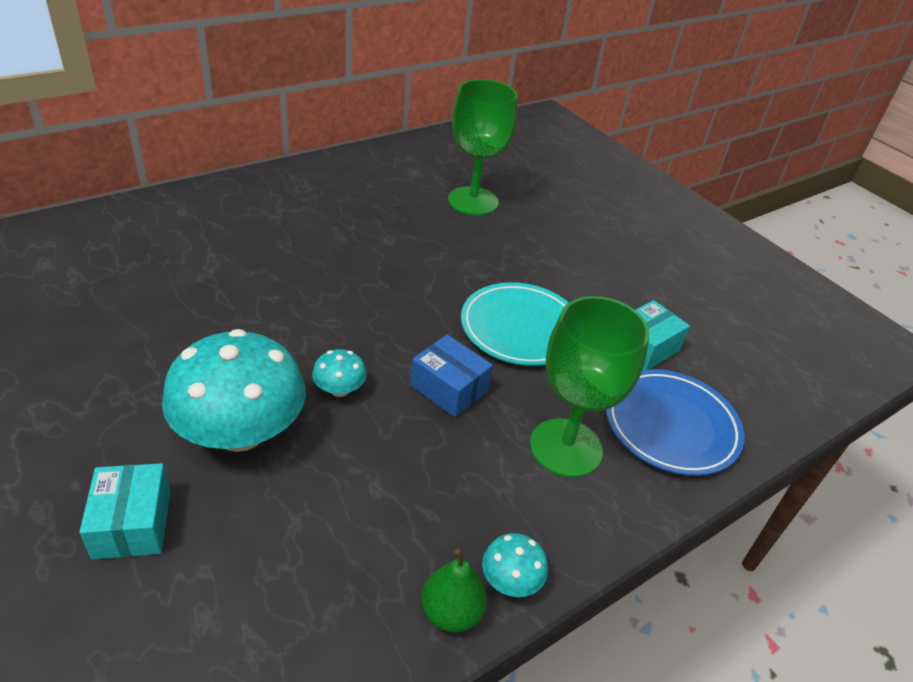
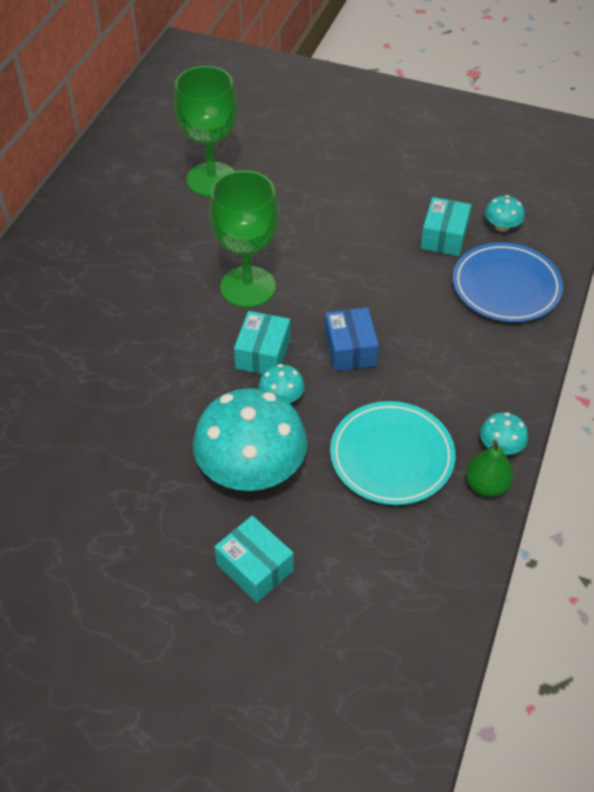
camera: 30 degrees left, 10 degrees up
(365, 345) = (263, 354): none -> turquoise box
(449, 388) = (350, 349): blue box -> blue box turned 75 degrees clockwise
(520, 328) = (352, 273): turquoise plate -> turquoise plate (391, 456)
(566, 447) = (458, 343): green goblet -> green goblet (248, 287)
(717, 370) = (502, 226): none -> turquoise mushroom

